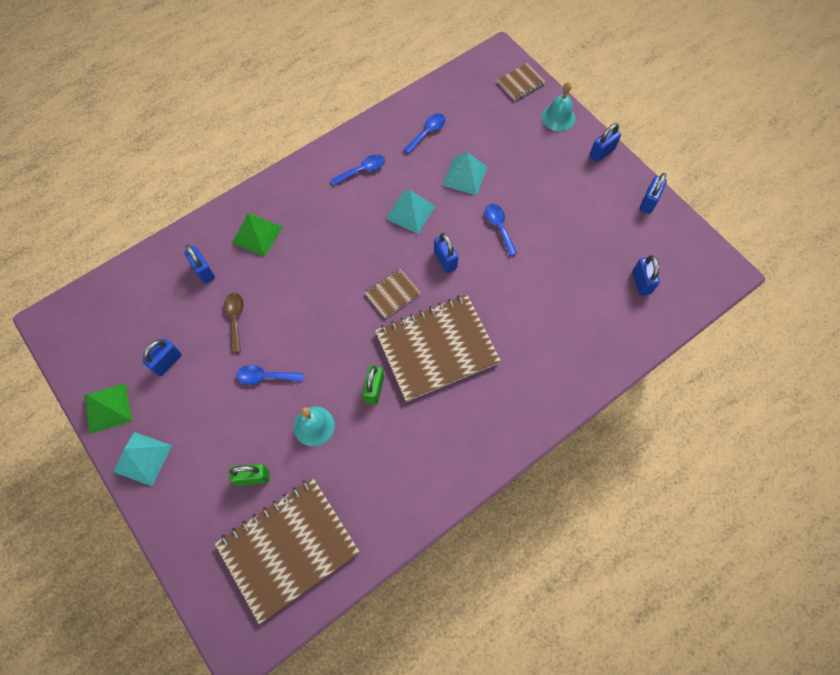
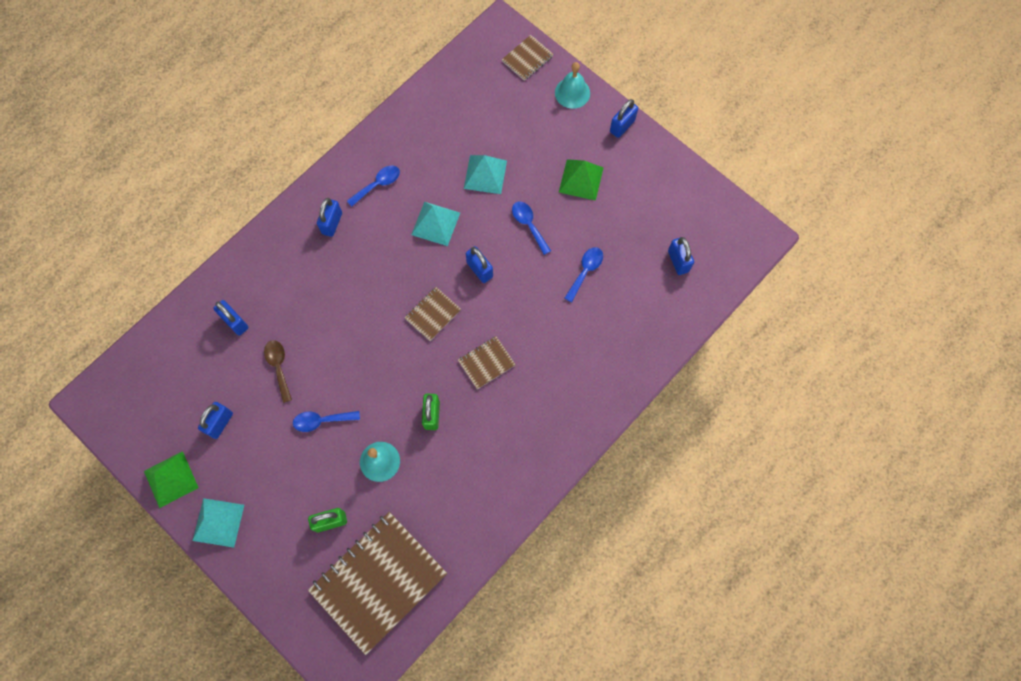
camera: 10 degrees left, 5 degrees up
(257, 234) = (282, 273): green pyramid -> green pyramid (581, 179)
(427, 132) = (438, 131): blue spoon -> blue spoon (585, 271)
(436, 348) = (486, 363): brown notebook -> brown notebook, size x0.45
(648, 202) = (676, 173): blue padlock -> blue padlock (332, 223)

